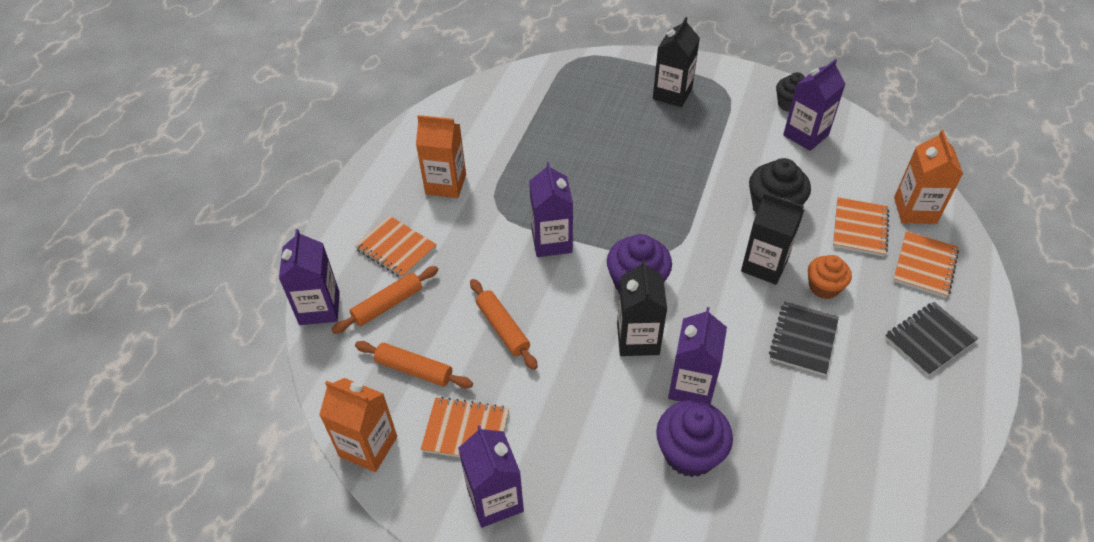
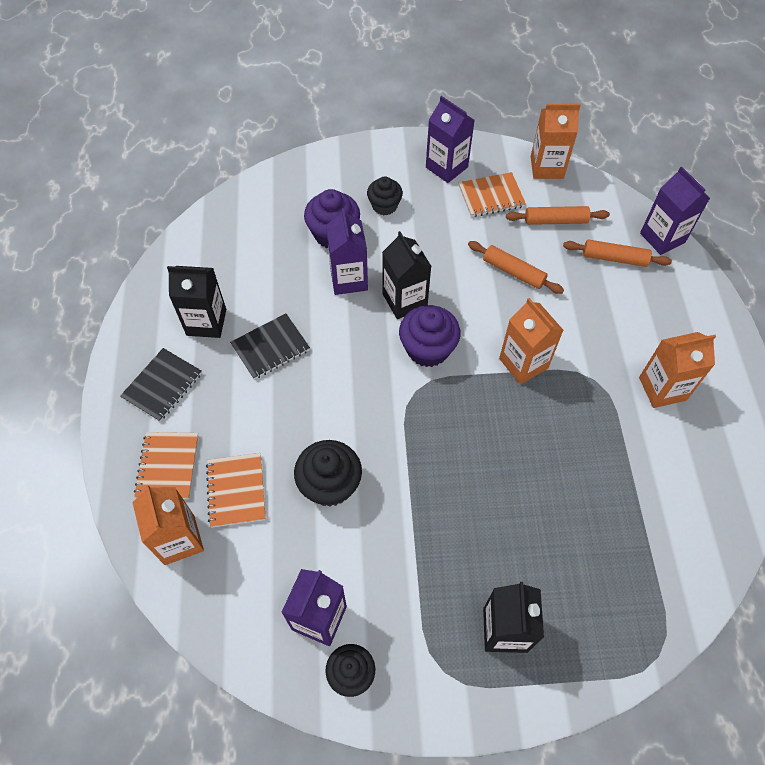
camera: 155 degrees right, 10 degrees up
(387, 304) = (614, 258): orange rolling pin -> orange rolling pin turned 75 degrees clockwise
(396, 248) = (649, 307): orange notebook -> none
(551, 241) = (523, 363): purple carton -> orange carton
(607, 470) = (384, 206): none -> black cupcake
(764, 265) = (321, 410): black carton -> black carton (206, 322)
(803, 340) = (270, 347): black notebook -> black notebook turned 60 degrees clockwise
(824, 287) = (261, 406): orange cupcake -> none

